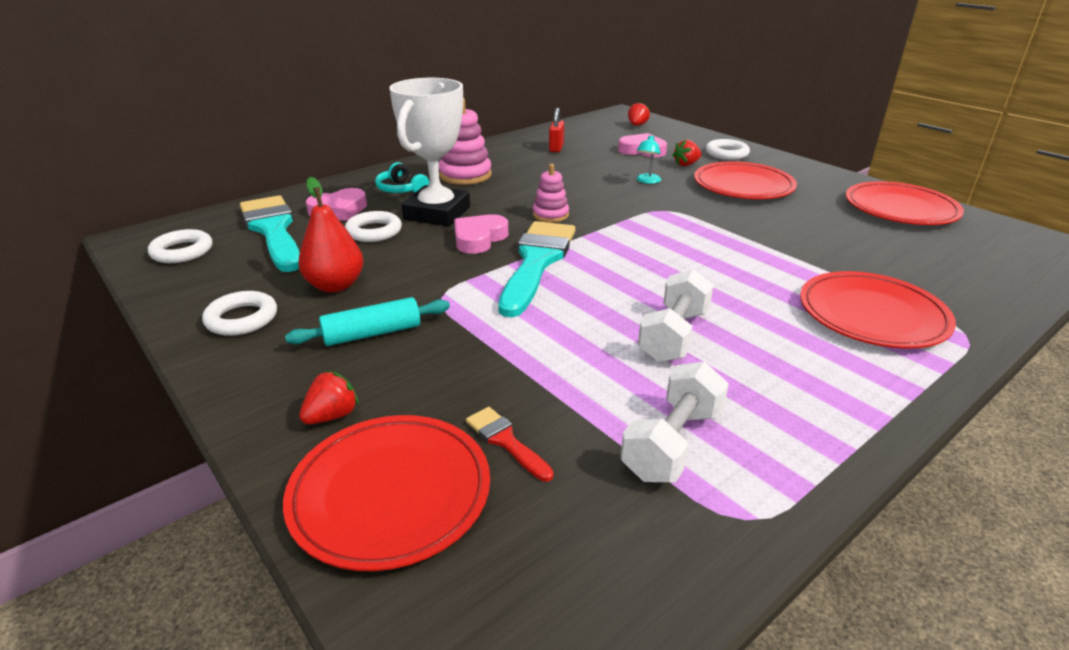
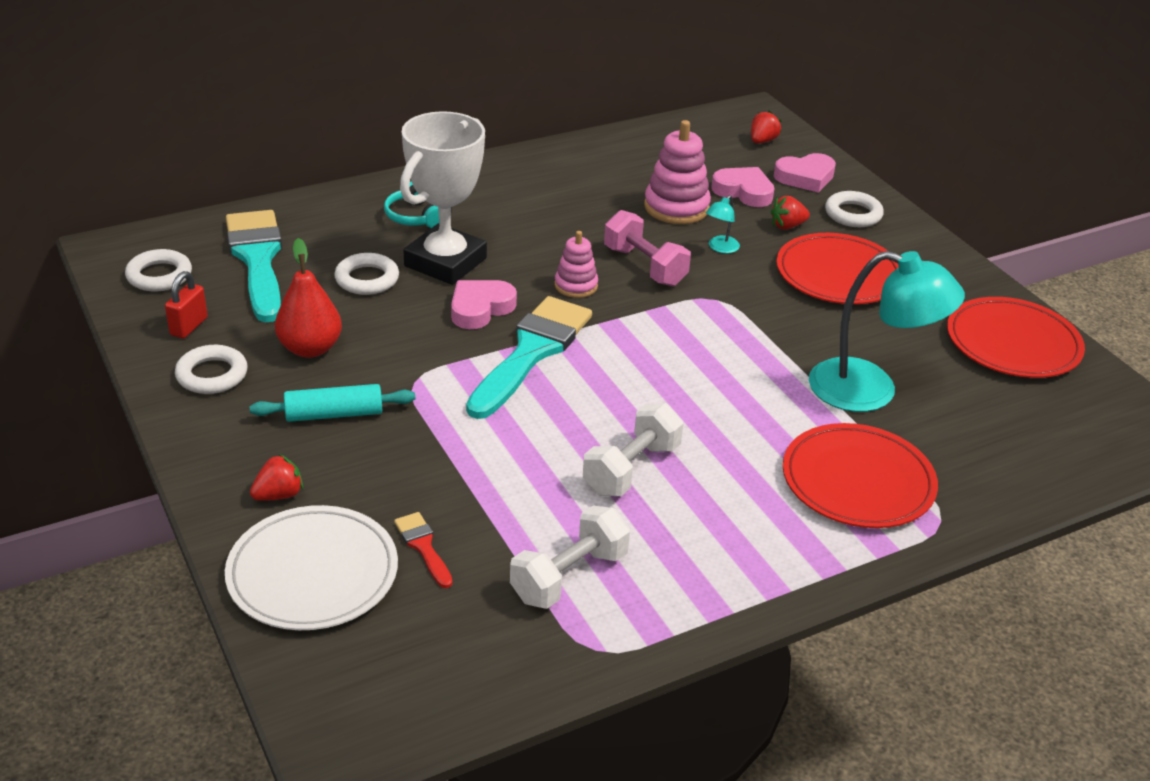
camera: 10 degrees right, 5 degrees up
(339, 210) = (335, 240): pink heart -> pink heart (805, 177)
(390, 493) = (313, 573): red plate -> white plate
(465, 175) = (498, 204): pink stacking toy -> pink stacking toy (676, 207)
(556, 148) = (632, 170): red padlock -> red padlock (189, 326)
(597, 197) = (645, 266): none -> pink dumbbell
(826, 250) = (871, 390): none -> turquoise lamp

